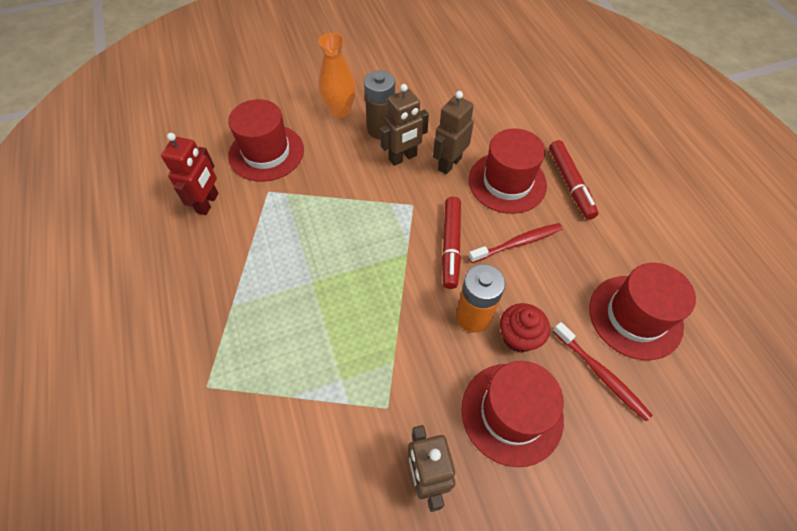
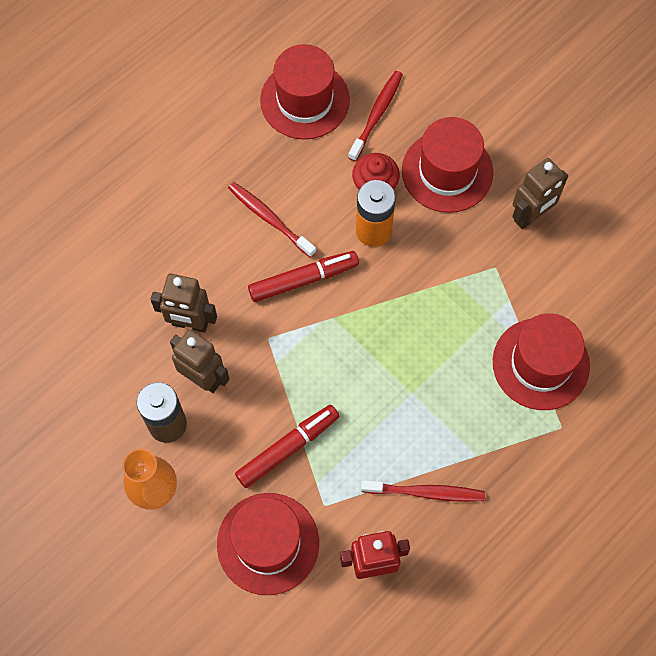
camera: 115 degrees left, 10 degrees up
(230, 256) = (426, 492): none -> red toothbrush
(507, 182) = (190, 254): red hat -> red hat (540, 364)
(570, 184) = (164, 191): red marker -> red marker (287, 448)

